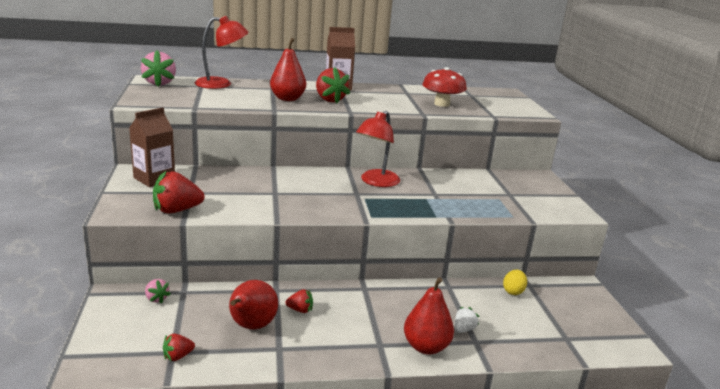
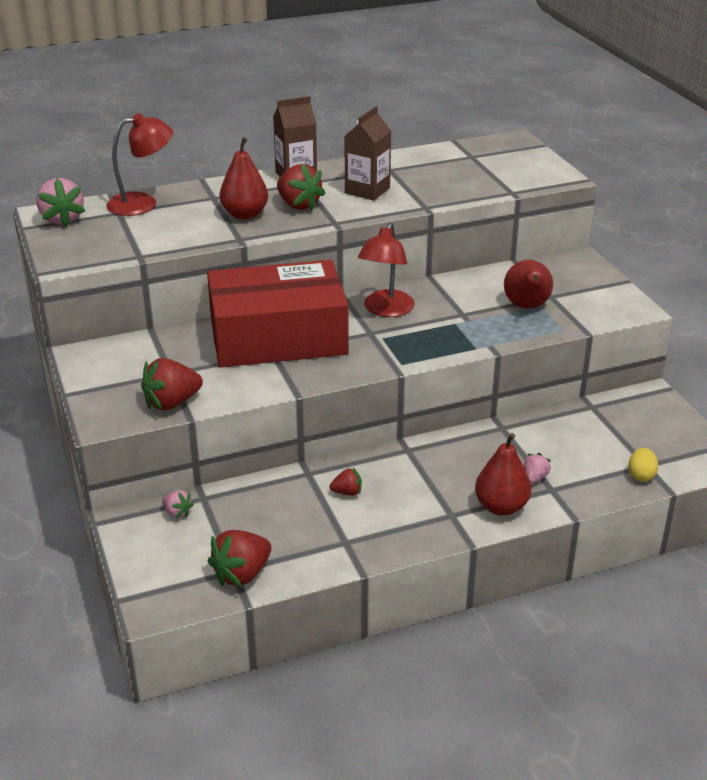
camera: 10 degrees left, 10 degrees up
(154, 179) = (114, 361): brown carton -> brown carton (367, 190)
(178, 356) = (242, 574): red strawberry -> red strawberry, size x1.87
(251, 326) = (303, 523): red pear -> red pear (527, 307)
(285, 184) = (278, 337): none -> red box
(442, 104) = (441, 183): red mushroom -> none
(463, 329) = (534, 478): white strawberry -> pink strawberry
(513, 291) = (576, 418): yellow egg -> yellow egg (641, 475)

